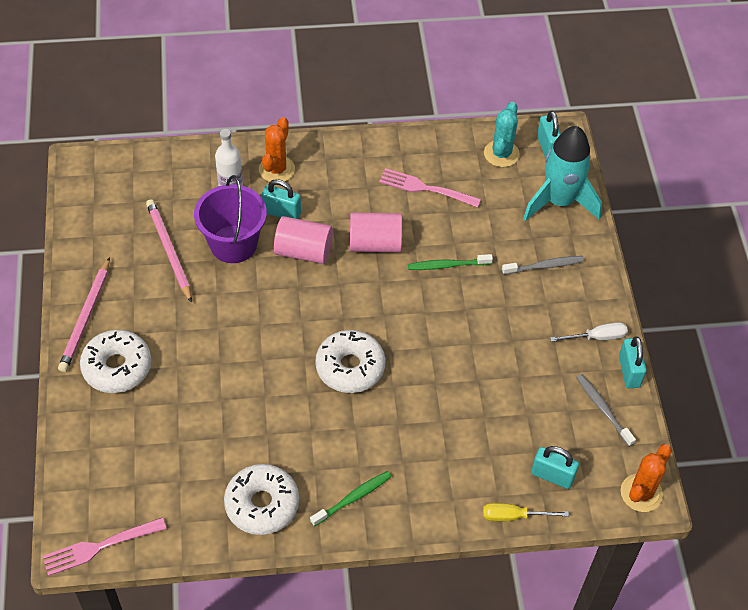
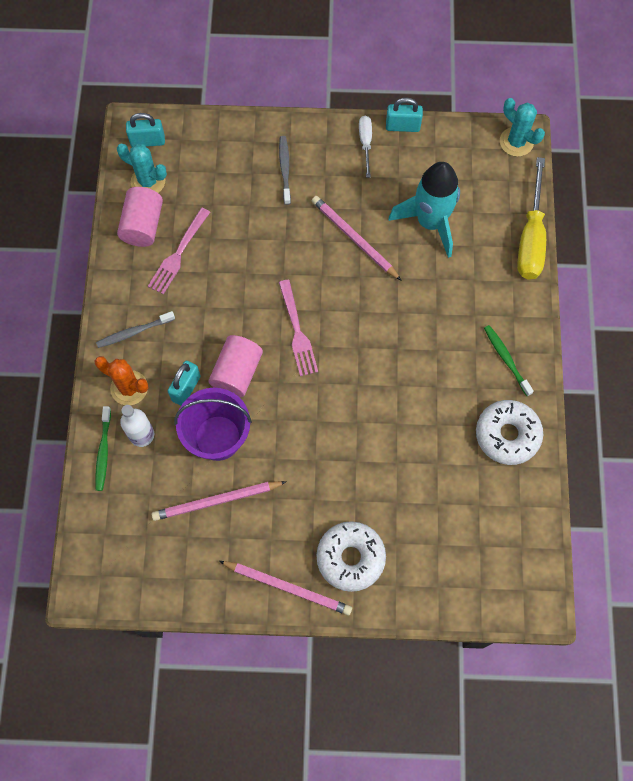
camera: 80 degrees left, 15 degrees up
(100, 547) = (540, 579): pink fork -> pink fork (297, 331)
(350, 367) = (374, 346): white donut -> none
(375, 244) = (238, 307): pink cylinder -> pink cylinder (143, 225)
(447, 265) = (272, 248): green toothbrush -> green toothbrush (103, 451)
(474, 337) = (354, 238): none -> pink pencil
(513, 516) = (531, 238): yellow screwdriver -> yellow screwdriver, size x1.89
(552, 476) = (496, 202): turquoise padlock -> none
(559, 201) = (214, 144): turquoise rocket -> turquoise rocket (430, 222)
(603, 409) = (437, 153): grey toothbrush -> grey toothbrush (134, 332)
(641, 493) = (516, 142): orange cactus -> turquoise cactus

